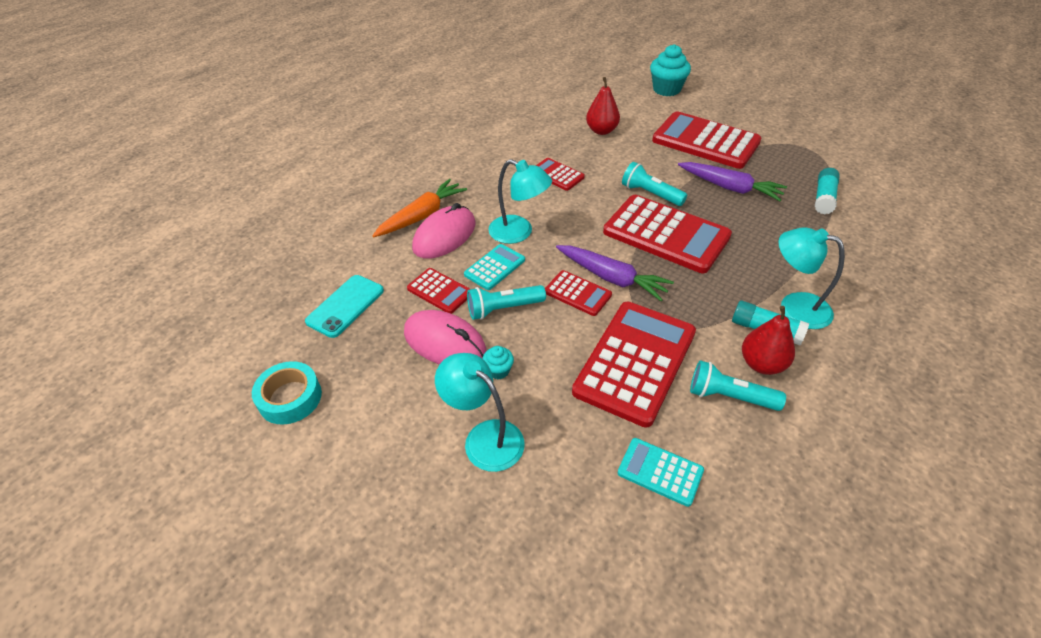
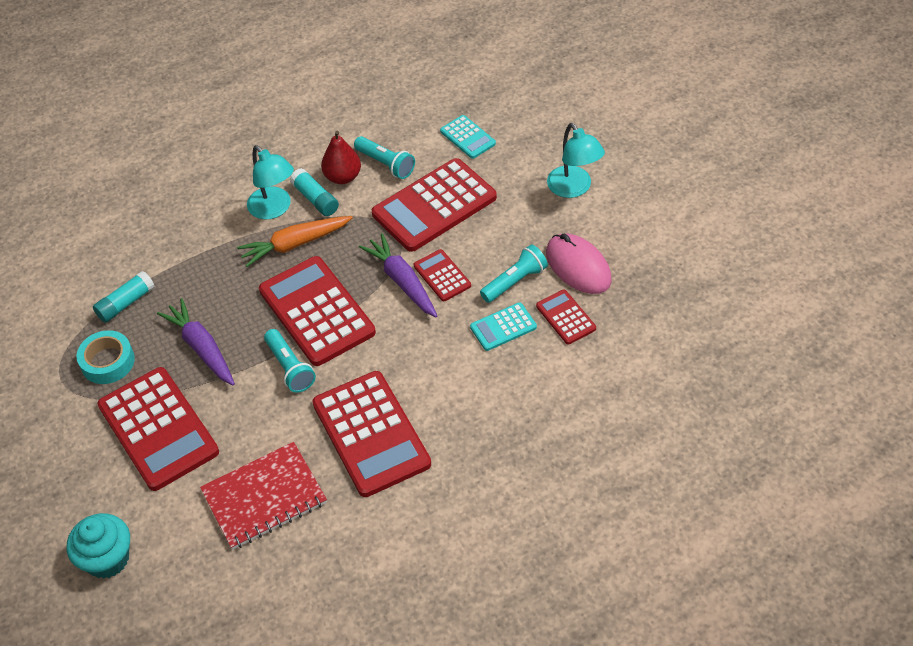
camera: 155 degrees left, 5 degrees up
(290, 398) = (715, 258): turquoise tape -> turquoise tape (108, 362)
(345, 306) = (658, 329): turquoise phone -> none
(422, 216) = (553, 421): orange carrot -> orange carrot (295, 244)
(444, 236) = (538, 383): pink mouse -> none
(498, 370) = (543, 230): turquoise cupcake -> none
(503, 308) = (515, 282): turquoise flashlight -> turquoise flashlight turned 45 degrees counterclockwise
(519, 233) = (459, 362): turquoise lamp -> none
(557, 175) = (371, 434): red calculator -> red calculator, size x2.04
(601, 131) = (264, 497): red pear -> red notebook

